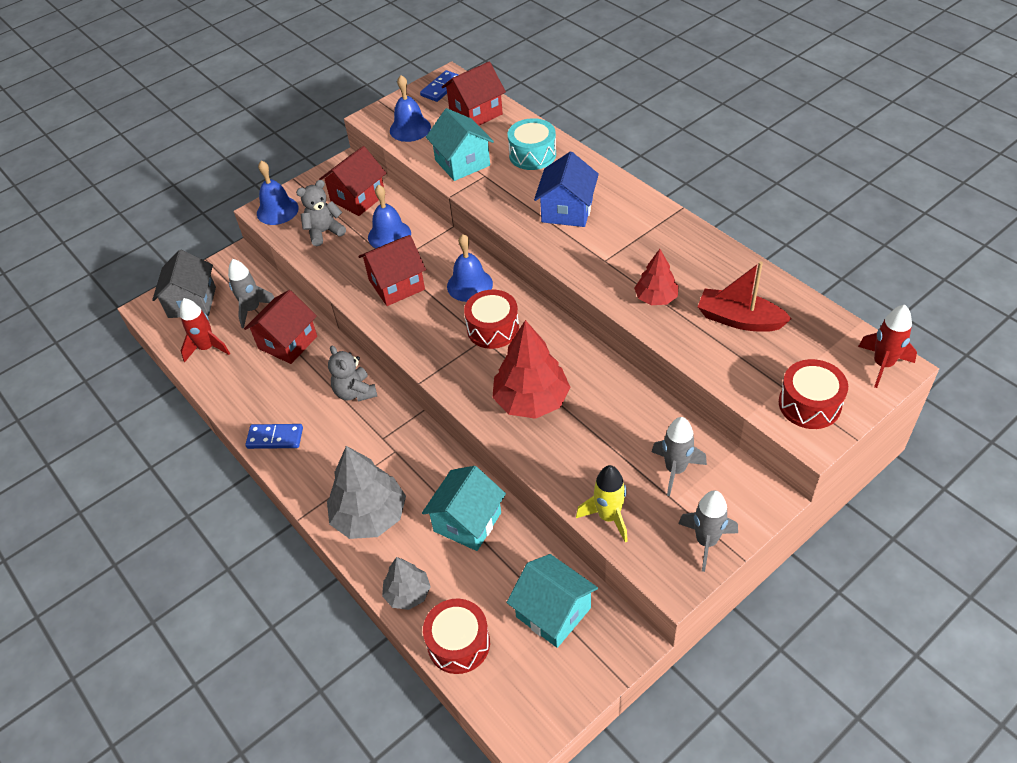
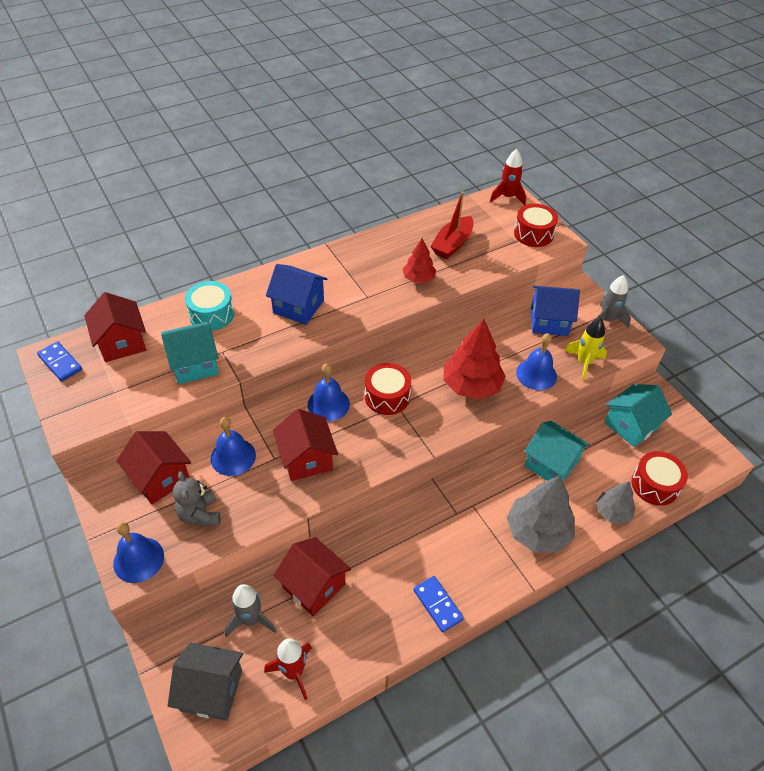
camera: 85 degrees left, 0 degrees up
(275, 438) = (438, 604): blue domino -> blue domino turned 45 degrees counterclockwise
(355, 392) = (398, 529): grey teddy bear -> none
(410, 128) = (113, 397): blue bell -> blue bell (536, 374)
(675, 470) = (549, 321): grey rocket -> blue house

